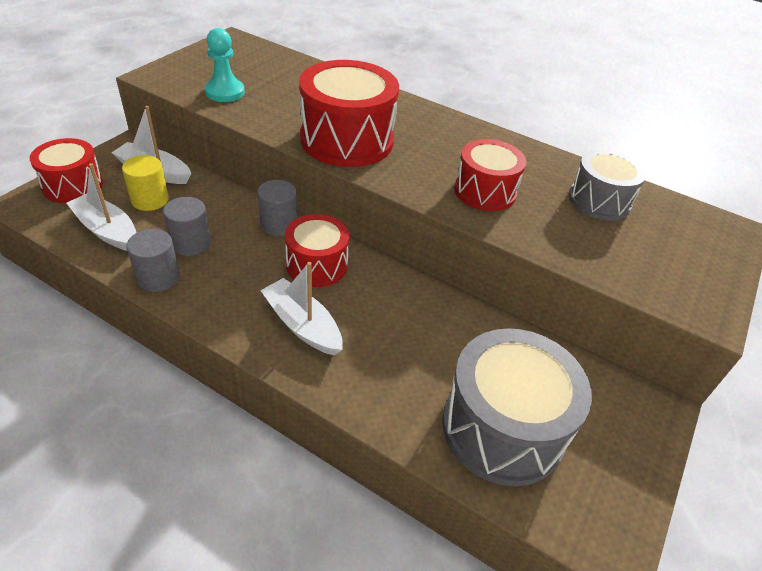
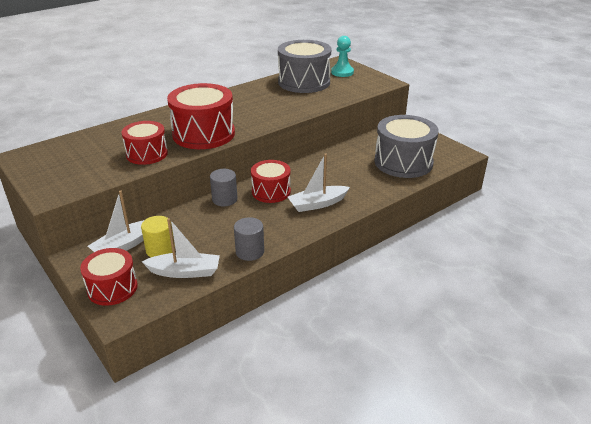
camera: 65 degrees left, 10 degrees down
(107, 230) = (185, 272): white boat -> white boat turned 150 degrees counterclockwise
(191, 243) = (222, 236): grey cylinder -> none
(225, 92) = (105, 168): turquoise pawn -> turquoise pawn (342, 72)
(485, 191) = (280, 106): red drum -> red drum (147, 154)
(599, 201) = (304, 82): grey drum -> grey drum, size x1.61

